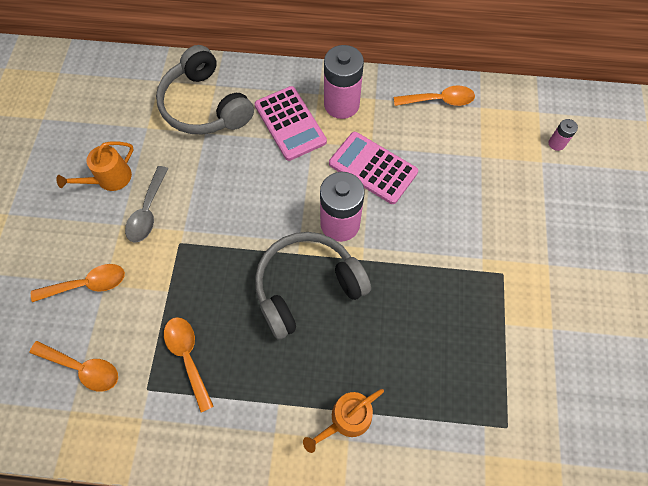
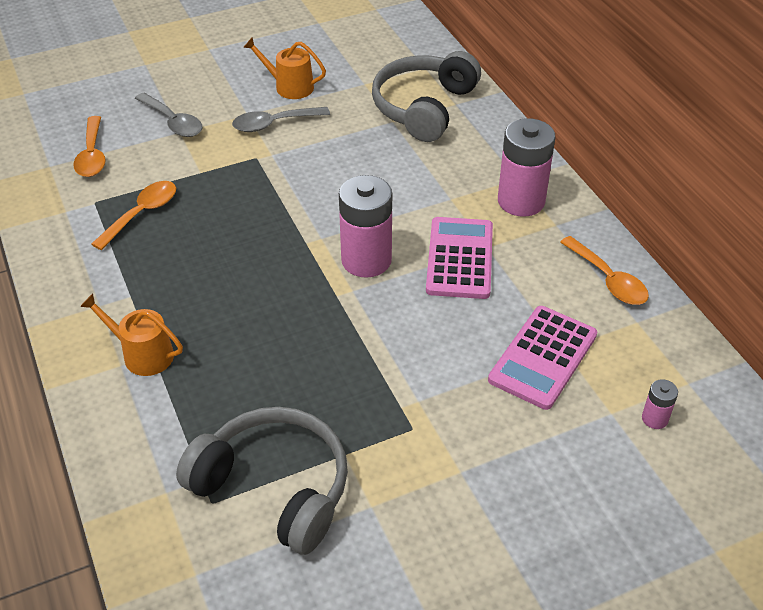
camera: 60 degrees right, 20 degrees down
(87, 284) = (173, 122): orange spoon -> grey spoon
(290, 123) = (458, 173): pink calculator -> pink calculator (543, 357)
(307, 287) = (272, 265): grey headphones -> grey headphones (274, 488)

